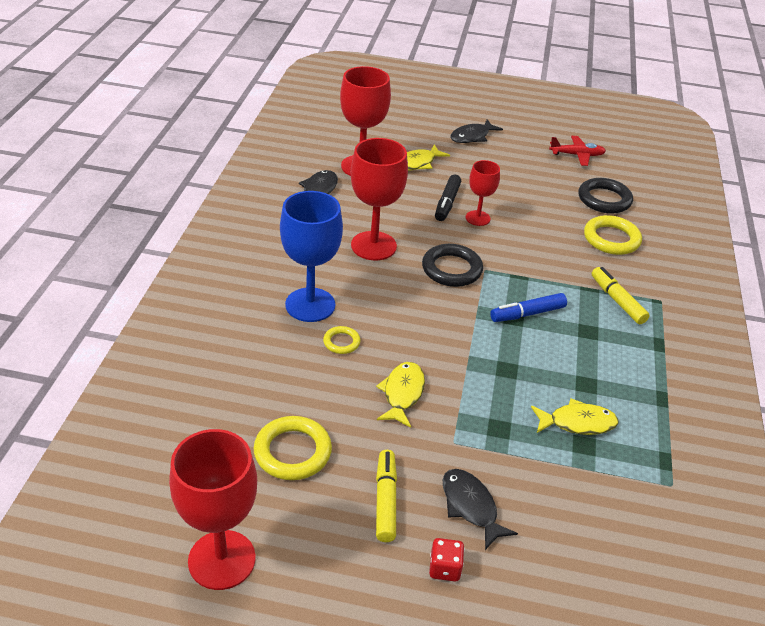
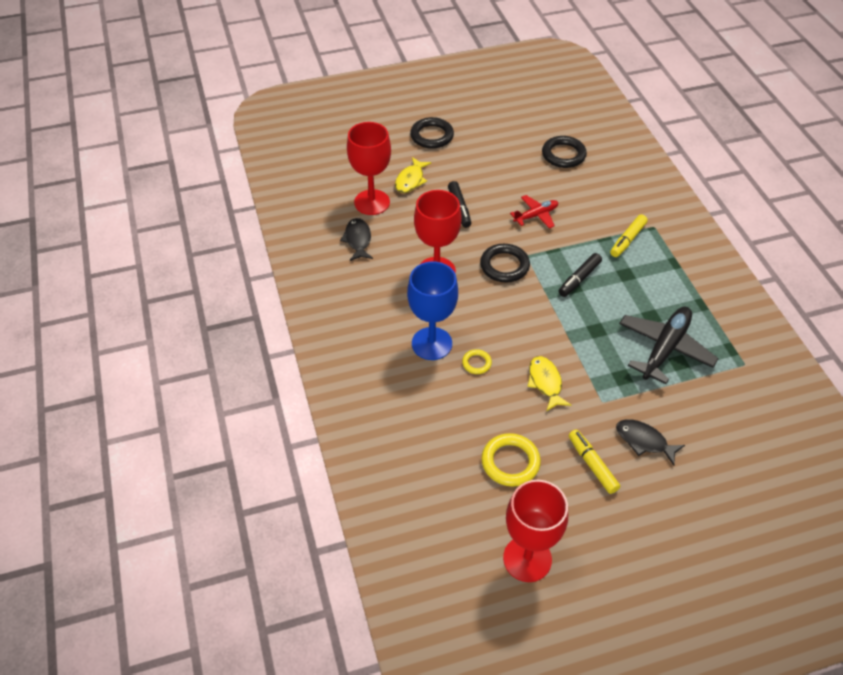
camera: 25 degrees left, 10 degrees up
(444, 568) = (658, 490): red dice -> none
(472, 136) = (432, 136): black fish -> black ring
(477, 218) = (490, 212): red goblet -> none
(527, 314) = (579, 279): blue marker -> black marker
(577, 155) = (518, 121): red plane -> red plane (536, 215)
(577, 423) = (665, 348): yellow fish -> black plane
(611, 239) = (590, 188): yellow ring -> none
(617, 300) = (627, 240): yellow marker -> yellow marker turned 90 degrees counterclockwise

